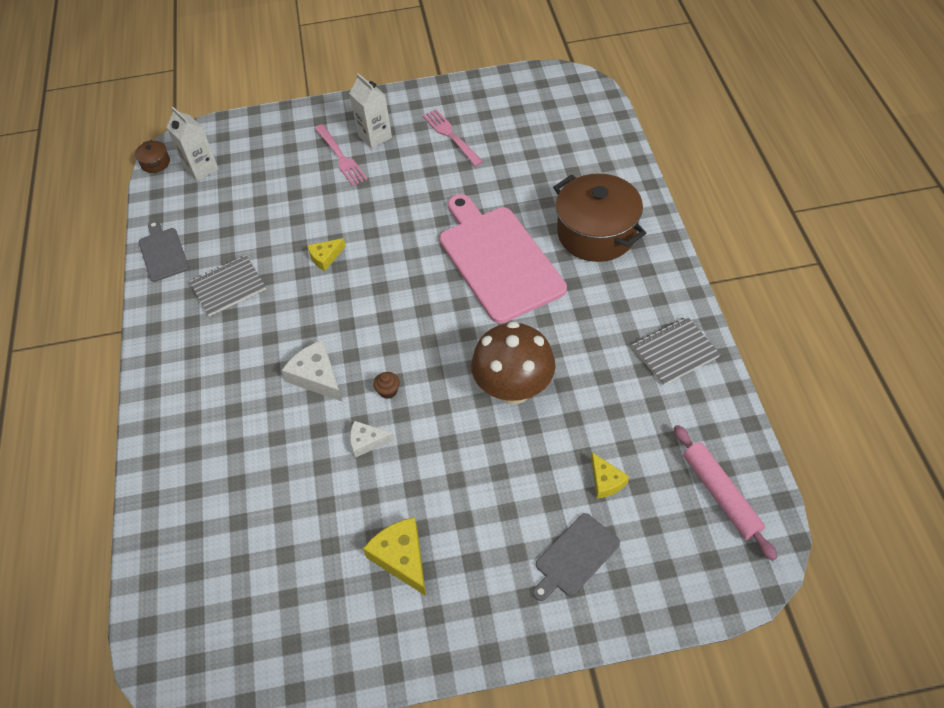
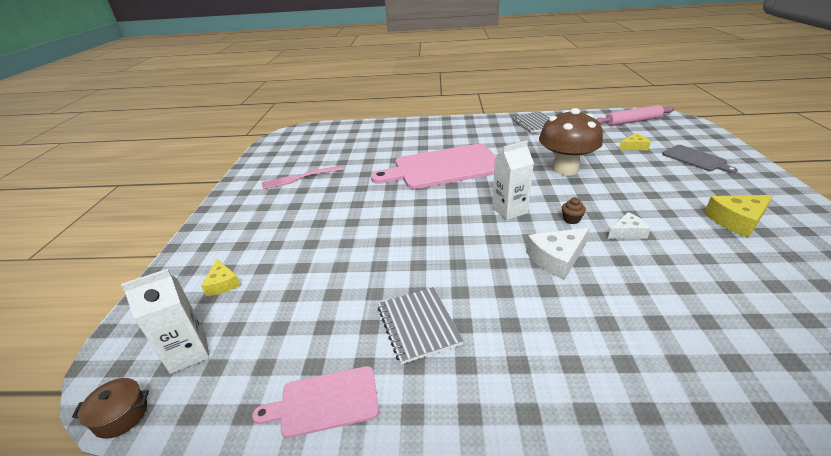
camera: 80 degrees left, 20 degrees down
(163, 253) = (325, 401): grey cutting board -> pink cutting board
(325, 257) = (404, 248): yellow cheese -> yellow cheese (222, 283)
(341, 157) = (272, 234): pink fork -> none
(367, 441) = (627, 232): white cheese -> white cheese turned 120 degrees counterclockwise
(375, 137) = (264, 214): white carton -> white carton (509, 210)
(596, 233) = (434, 136): brown pot -> none

